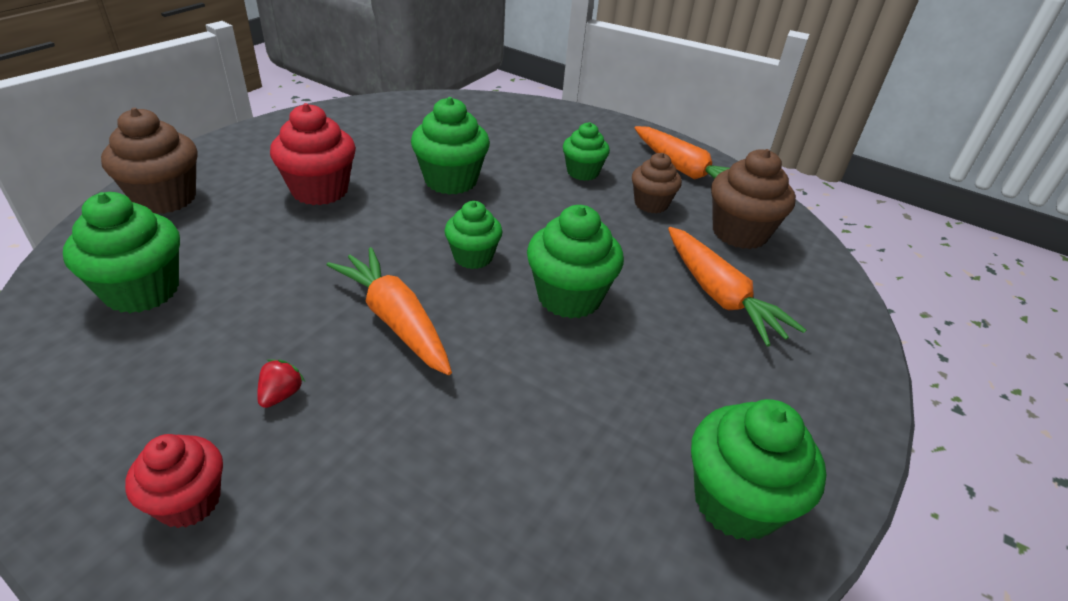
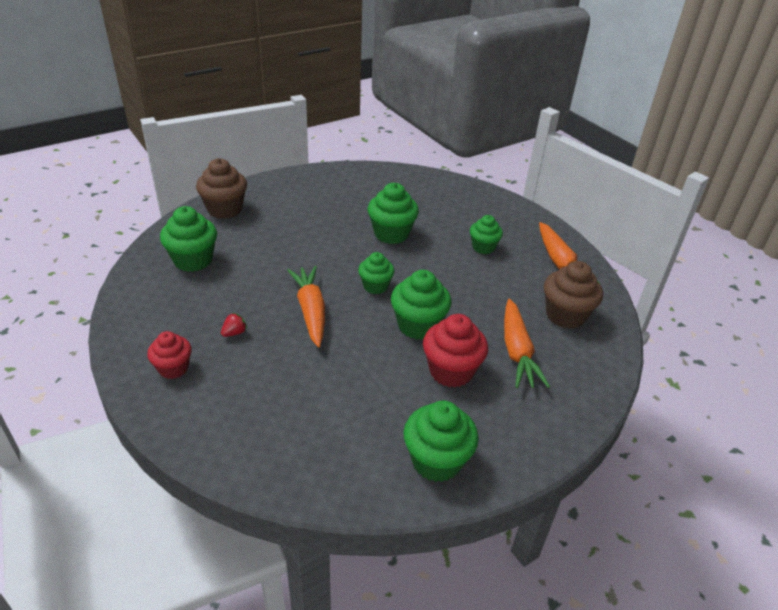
camera: 25 degrees right, 0 degrees up
(320, 190) = (309, 223): red cupcake -> red cupcake (451, 371)
(651, 204) = (516, 280): brown cupcake -> none

